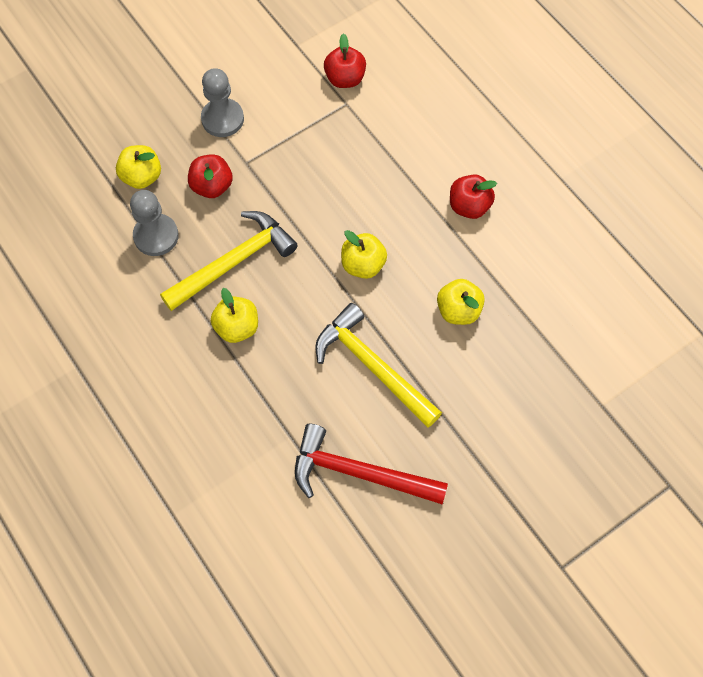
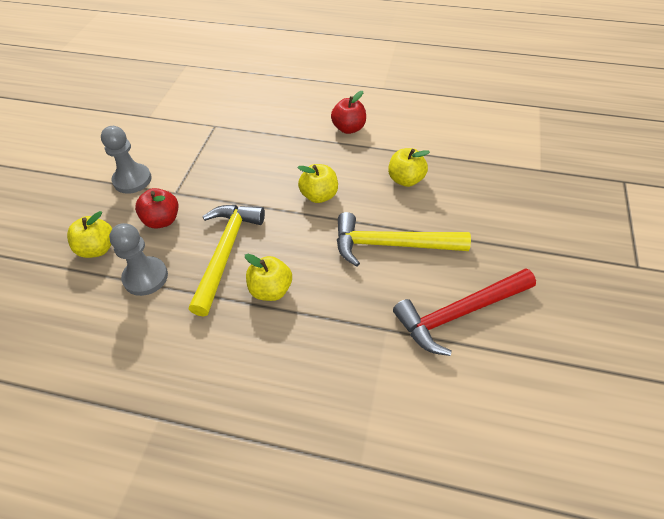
camera: 40 degrees left, 15 degrees down
(345, 79) = (200, 115): red apple -> none

